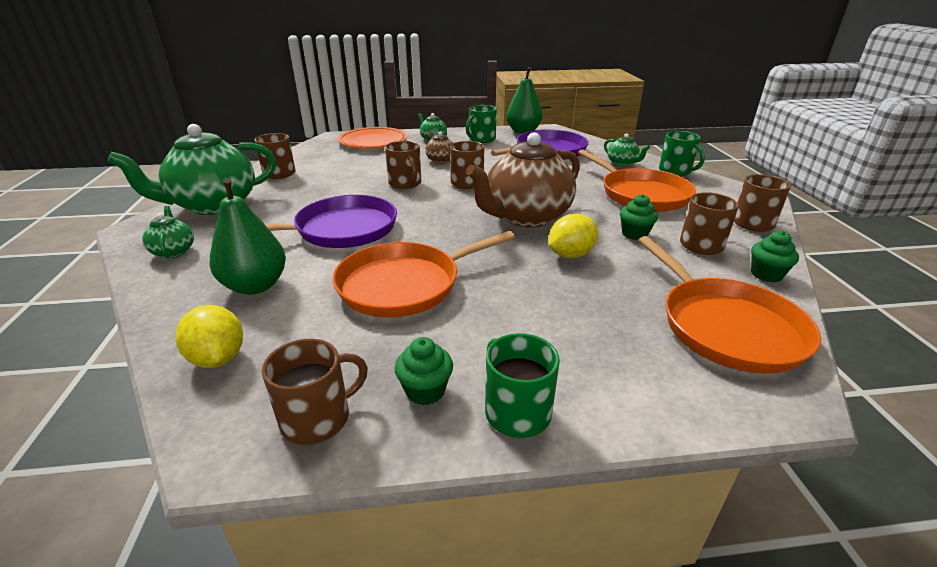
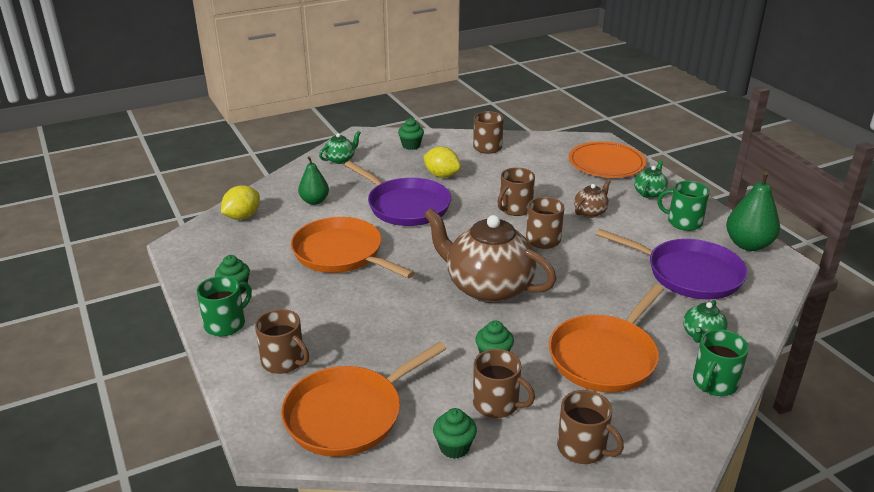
camera: 70 degrees right, 0 degrees up
(214, 205) = (411, 146): green teapot -> green cupcake
(255, 286) = (314, 201): green pear -> green pear, size x0.66
(317, 418) = (206, 261): brown mug -> brown mug (284, 361)
(570, 255) = (427, 322): yellow lemon -> yellow lemon (441, 175)

